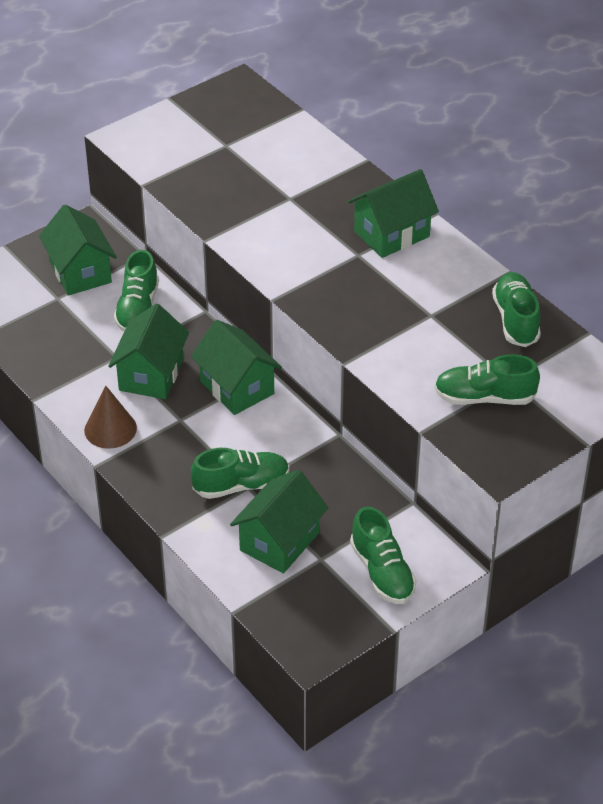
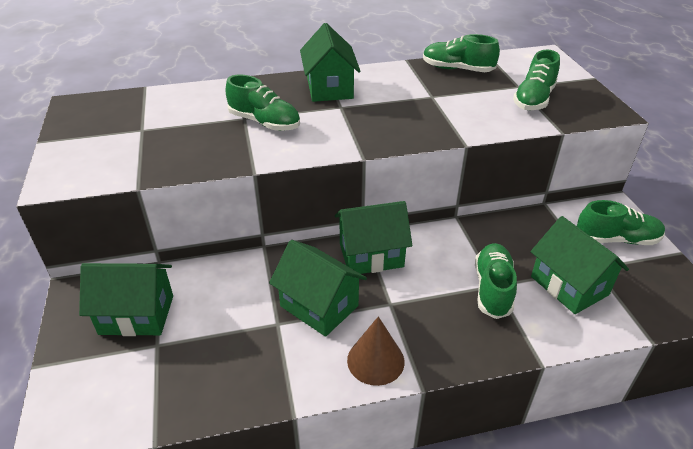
camera: 65 degrees left, 5 degrees down
(138, 309) = (225, 288): green shoe -> green shoe (264, 122)

